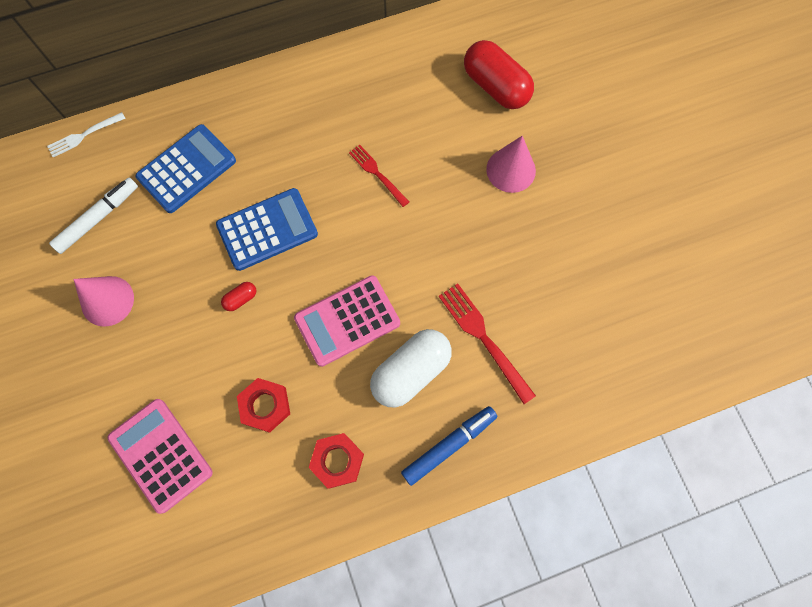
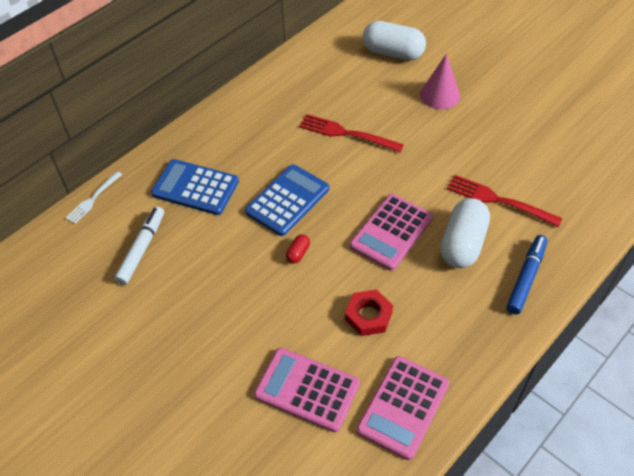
camera: 25 degrees left, 20 degrees down
(107, 301) = (187, 301): pink cone -> none
(187, 169) = (195, 187): blue calculator -> blue calculator turned 90 degrees counterclockwise
(236, 521) = (403, 407): none -> pink calculator
(337, 461) = (451, 326): red nut -> none
(377, 173) = (346, 133): red fork -> red fork, size x1.56
(495, 87) = (393, 53): red capsule -> white capsule

